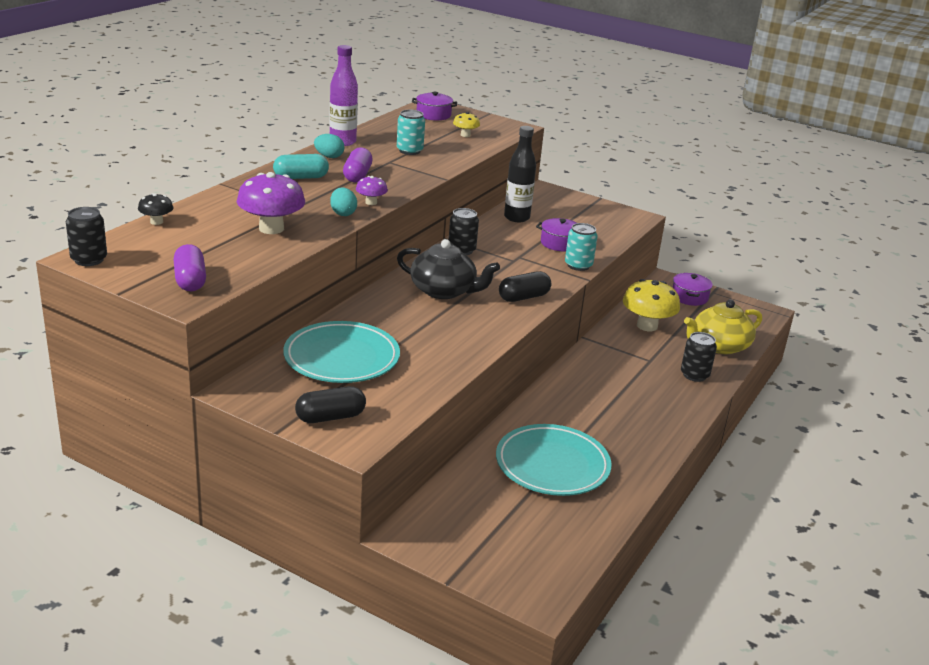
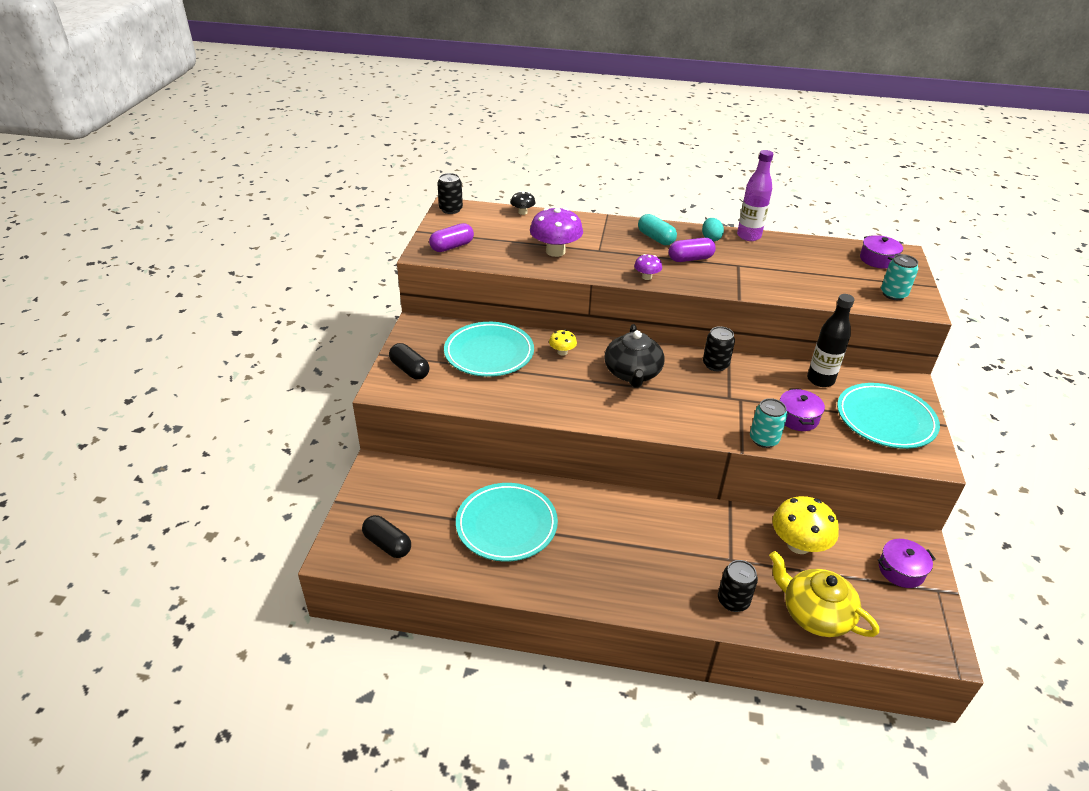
camera: 70 degrees right, 10 degrees up
(343, 213) = (612, 271): turquoise egg -> none
(409, 151) = (775, 268): turquoise can -> turquoise can (893, 294)
(465, 135) = (855, 286): yellow mushroom -> yellow mushroom (562, 352)
(523, 297) = (664, 418): black capsule -> black capsule (387, 544)
(582, 214) = (885, 419): none -> turquoise plate

